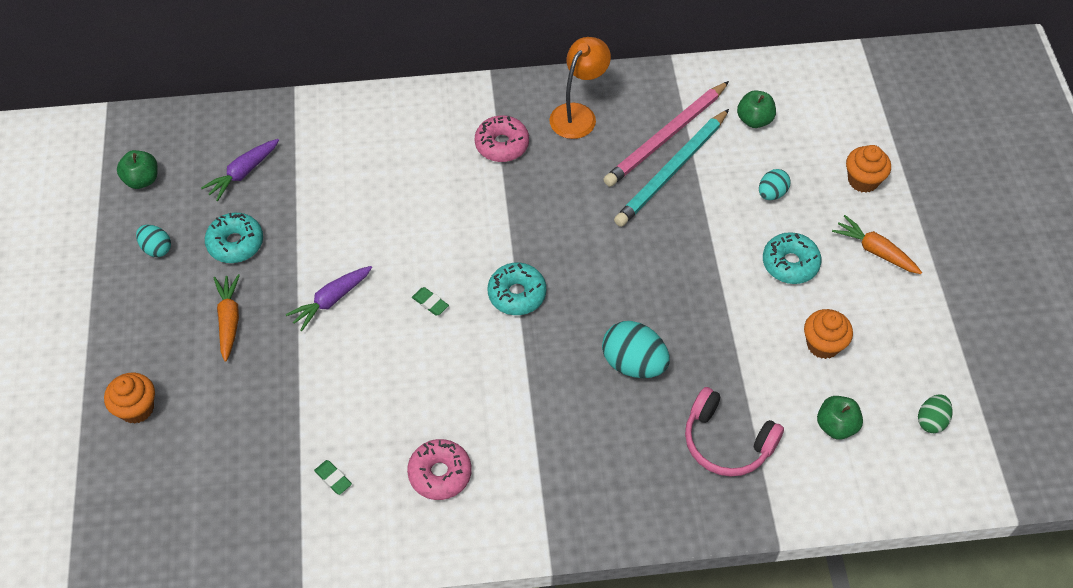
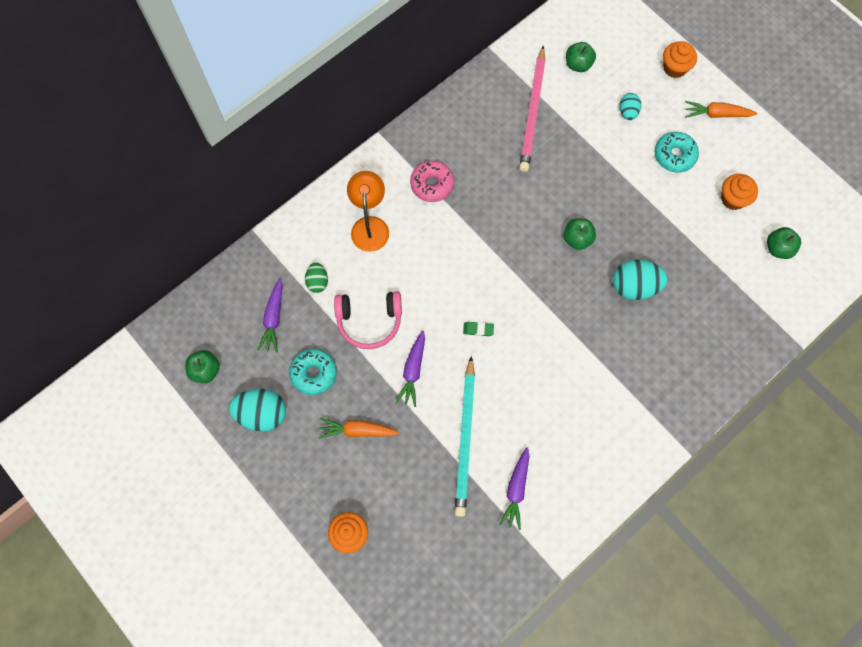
camera: 35 degrees left, 15 degrees up
(156, 248) = (262, 413): turquoise egg -> turquoise egg, size x1.74
(229, 320) = (357, 430): orange carrot -> orange carrot turned 45 degrees counterclockwise
(333, 478) = (516, 490): green eraser -> purple carrot
(440, 473) = (578, 440): pink donut -> none
(517, 294) = (527, 286): turquoise donut -> none
(578, 114) = (464, 130): orange lamp -> orange lamp (370, 226)
(610, 281) = (577, 239): none -> green apple
(672, 171) = (555, 135): turquoise pencil -> turquoise pencil (465, 438)
(727, 442) = (726, 301): pink headphones -> pink headphones (369, 321)
(931, 421) = (826, 209): green egg -> green egg (317, 281)

